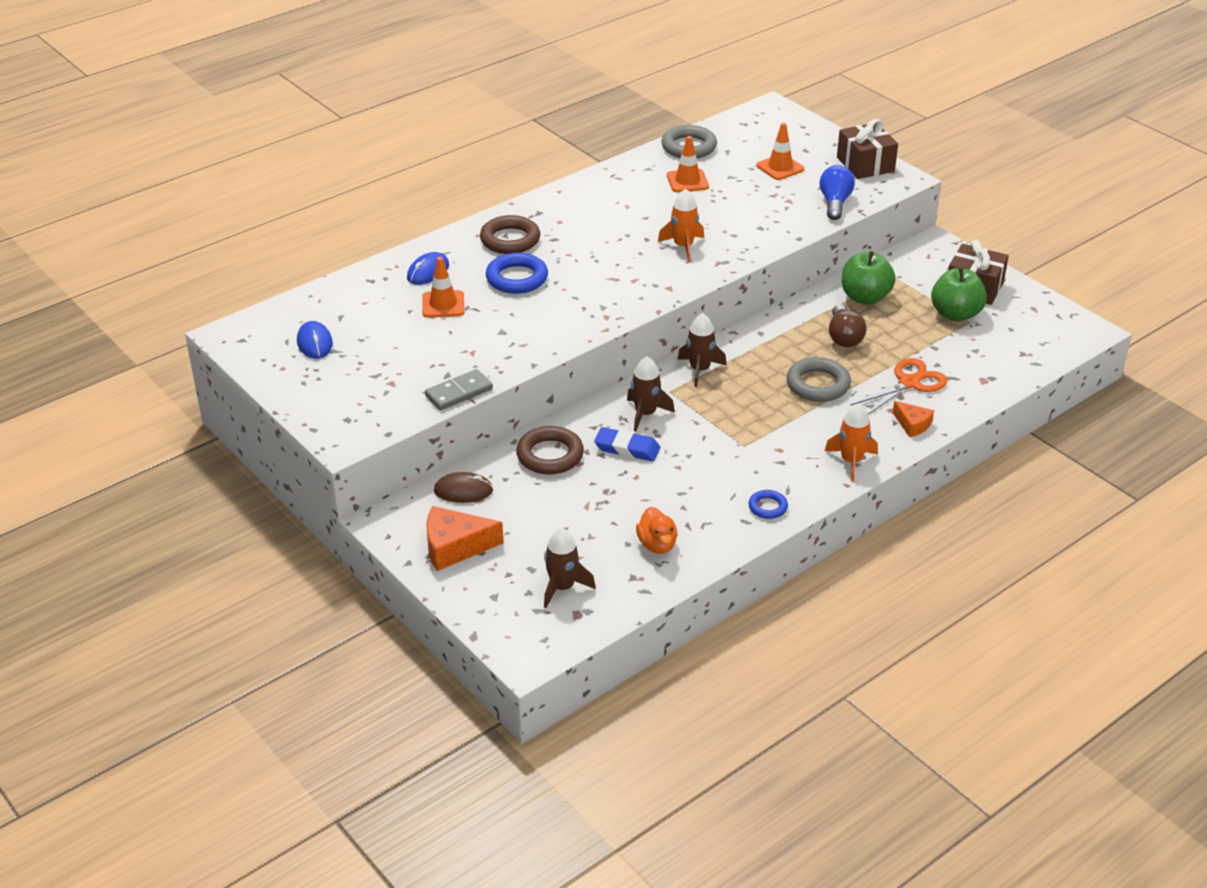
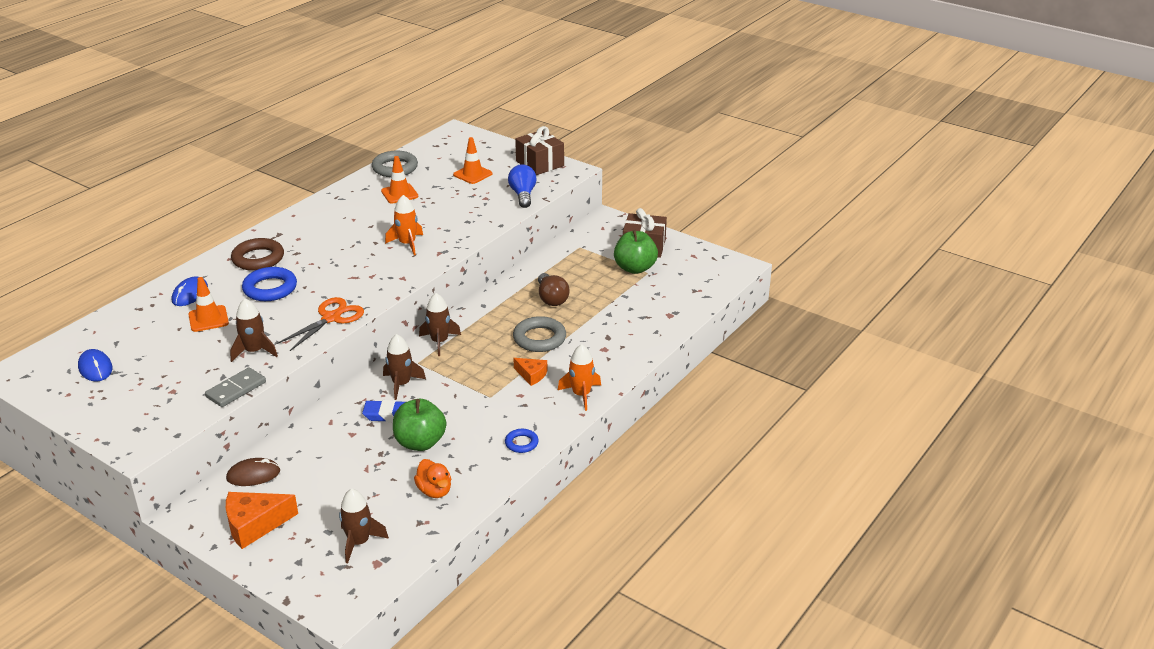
camera: 15 degrees left, 5 degrees down
(486, 351) = (254, 351): none -> brown rocket
(550, 455) = (325, 432): brown ring -> none
(865, 297) = (561, 266): green apple -> green apple (420, 443)
(909, 383) = (612, 326): orange scissors -> orange scissors (331, 318)
(912, 425) = (623, 358): orange cheese -> orange cheese (531, 375)

